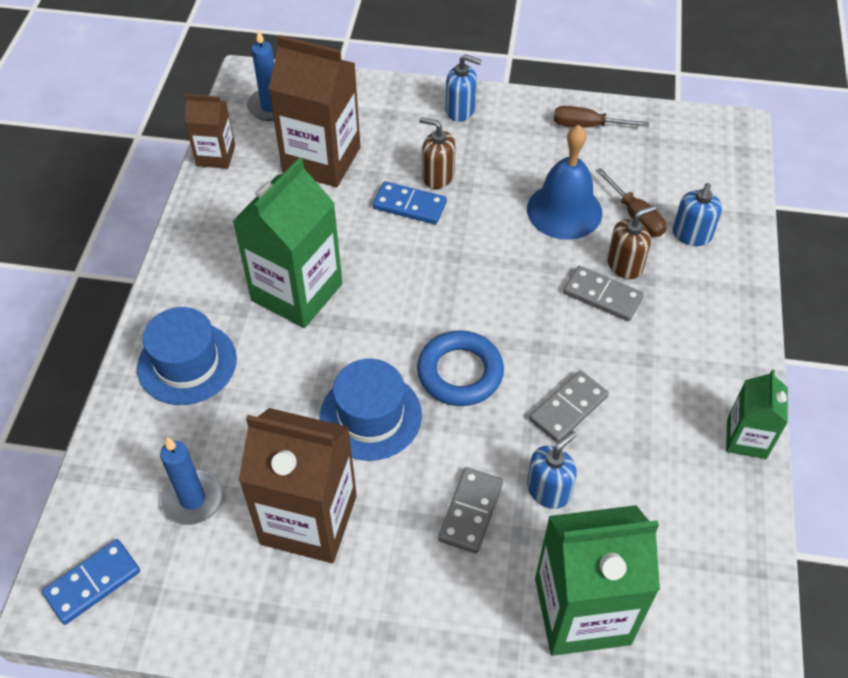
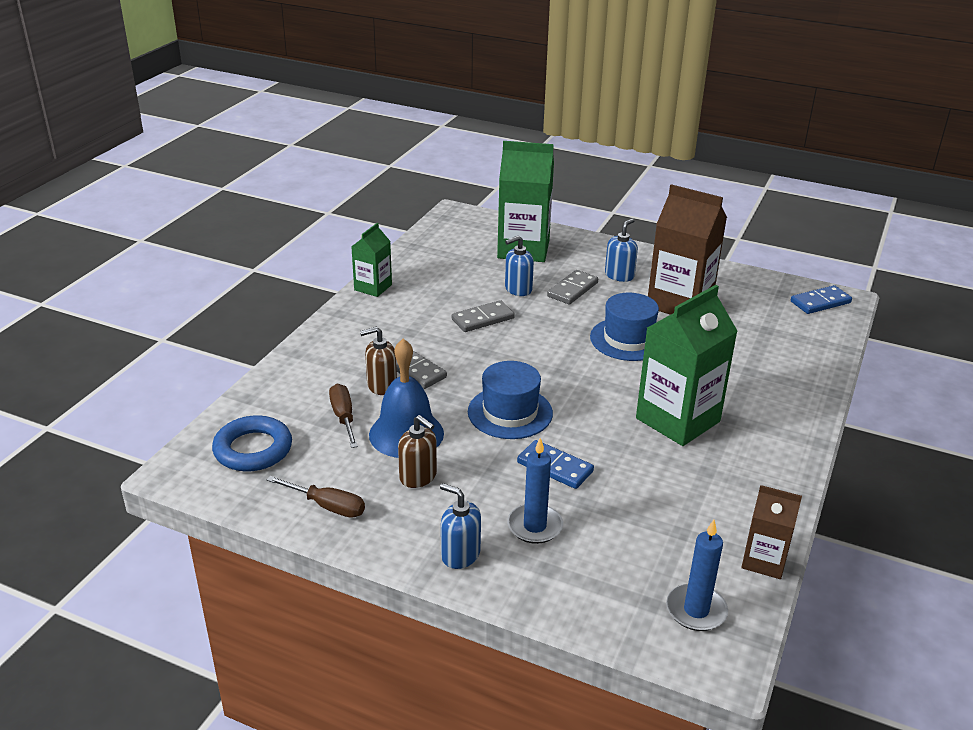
camera: 165 degrees left, 20 degrees down
(187, 363) = (773, 391): blue hat -> blue hat (510, 412)
(192, 499) = (759, 323): blue candle -> blue candle (534, 526)
(321, 160) = (639, 531): brown carton -> none
(437, 176) = (516, 488): brown soap dispenser -> brown soap dispenser (418, 477)
(460, 372) = (553, 349): blue ring -> blue ring (253, 449)
(691, 235) = (307, 394): blue soap dispenser -> blue soap dispenser (619, 275)

